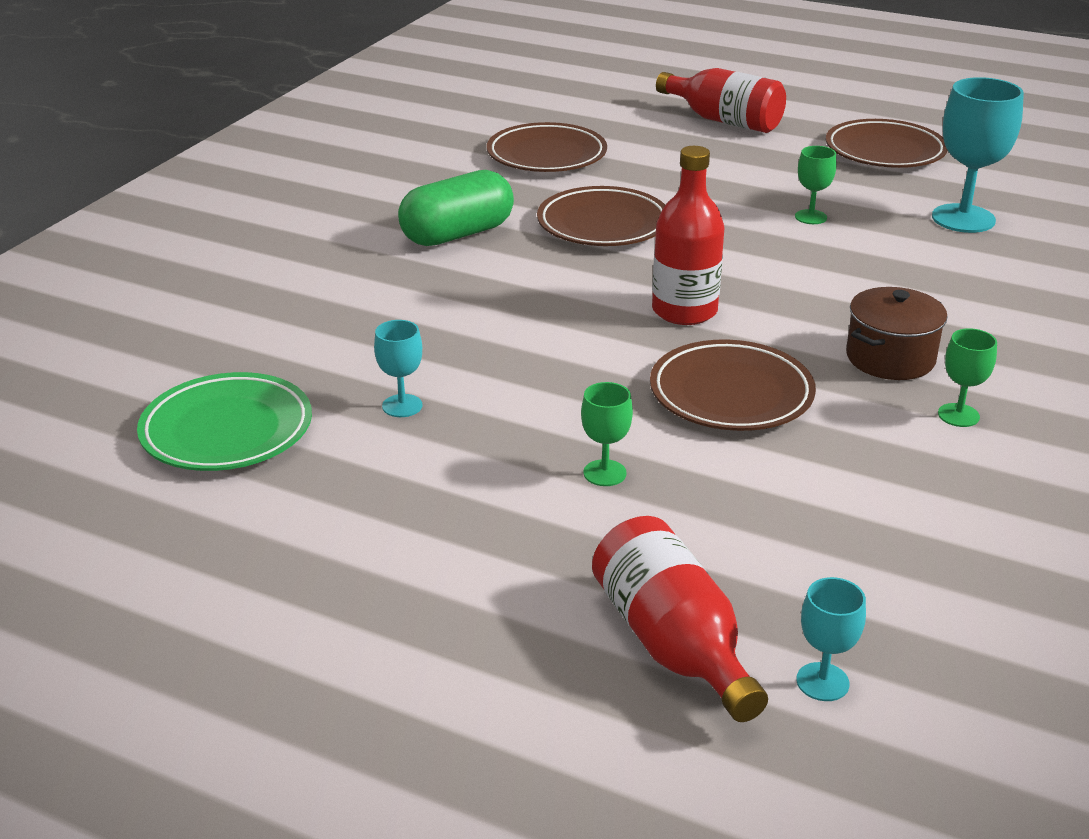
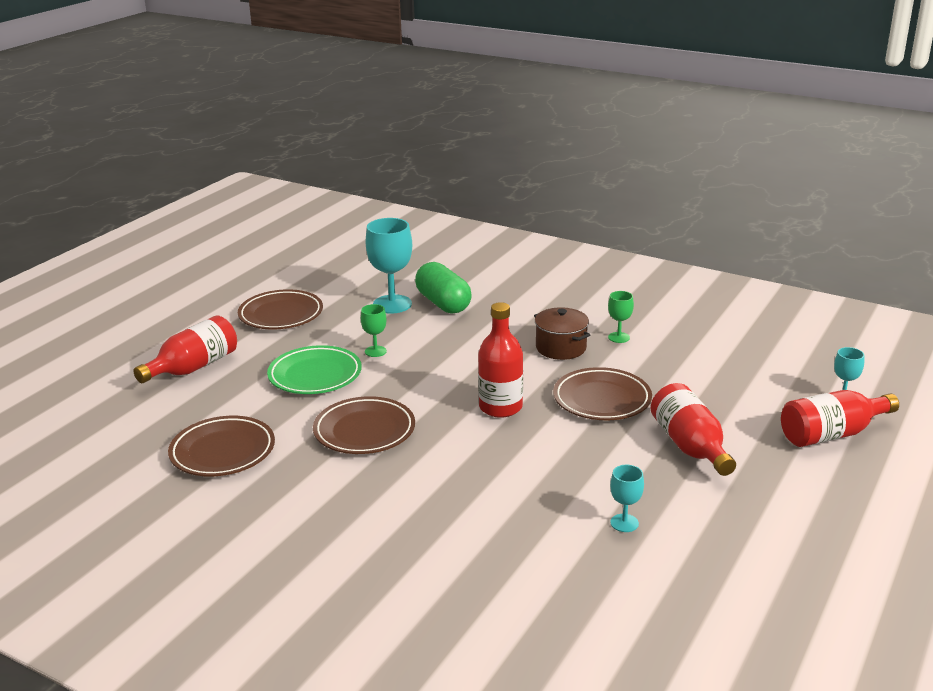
camera: 85 degrees left, 5 degrees down
(227, 430) = (664, 605): green plate -> green plate (315, 375)
(457, 234) = (363, 499): green capsule -> green capsule (443, 303)
(604, 473) = (690, 446): green goblet -> red bottle

